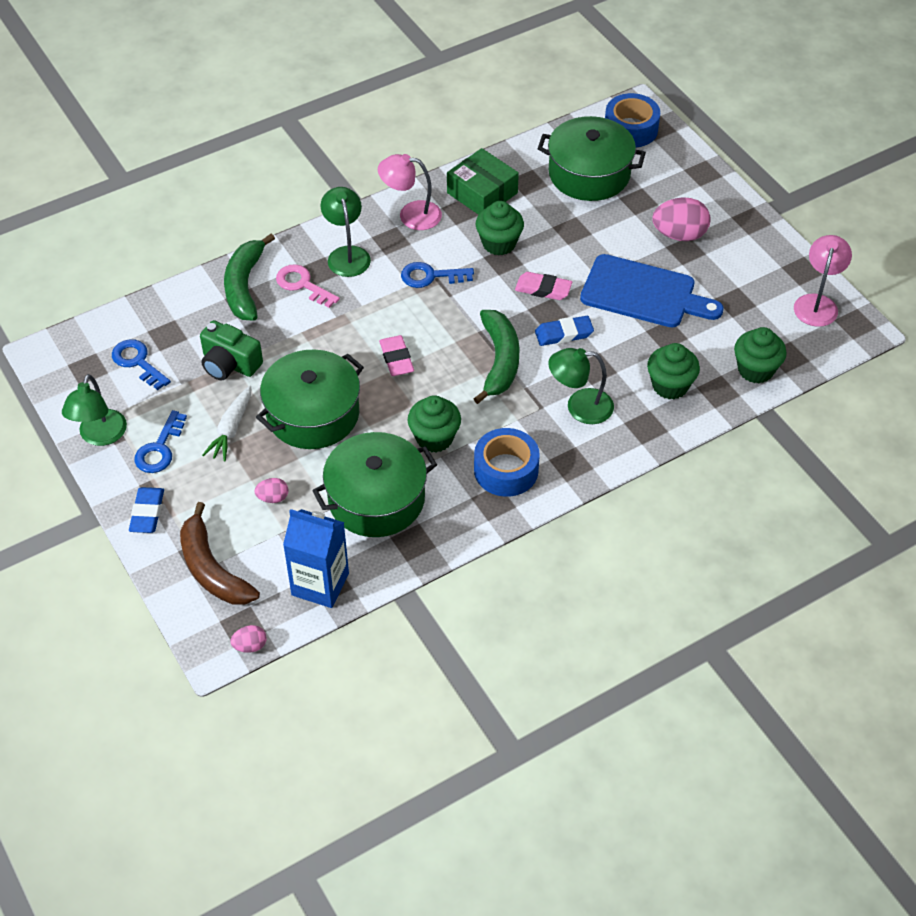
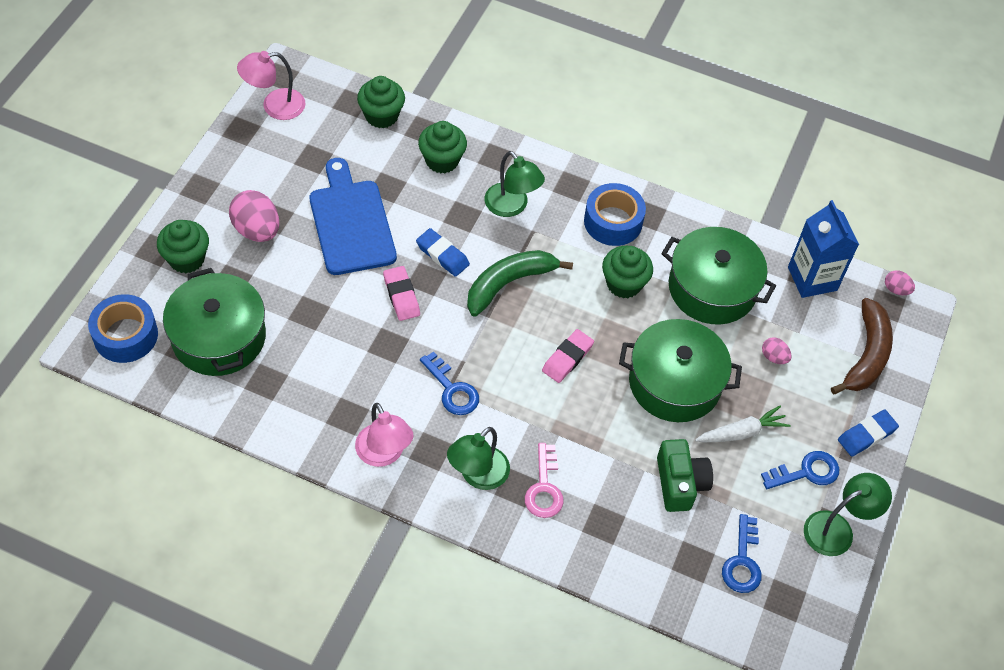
camera: 130 degrees left, 5 degrees up
(244, 286) = (585, 537): green banana -> none
(482, 193) = (309, 411): green box -> none
(499, 243) = (369, 359): green cupcake -> green cupcake (187, 259)

